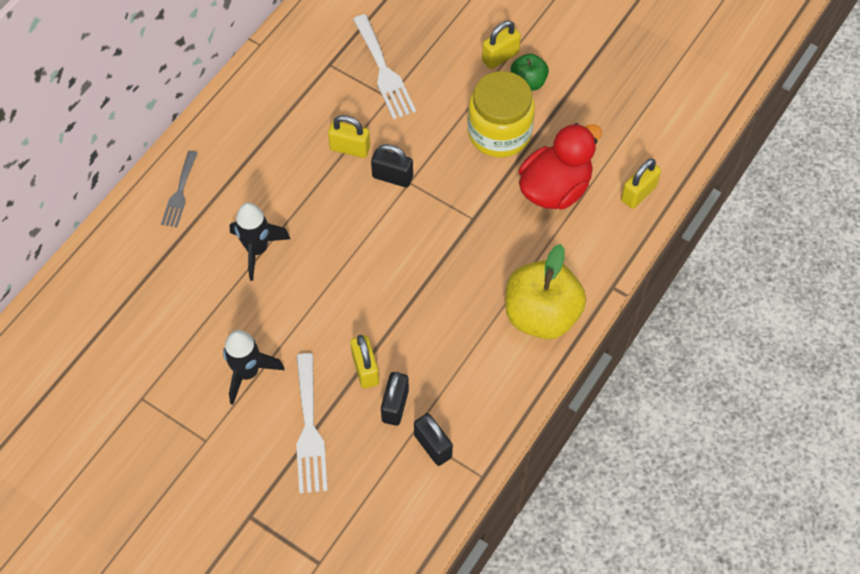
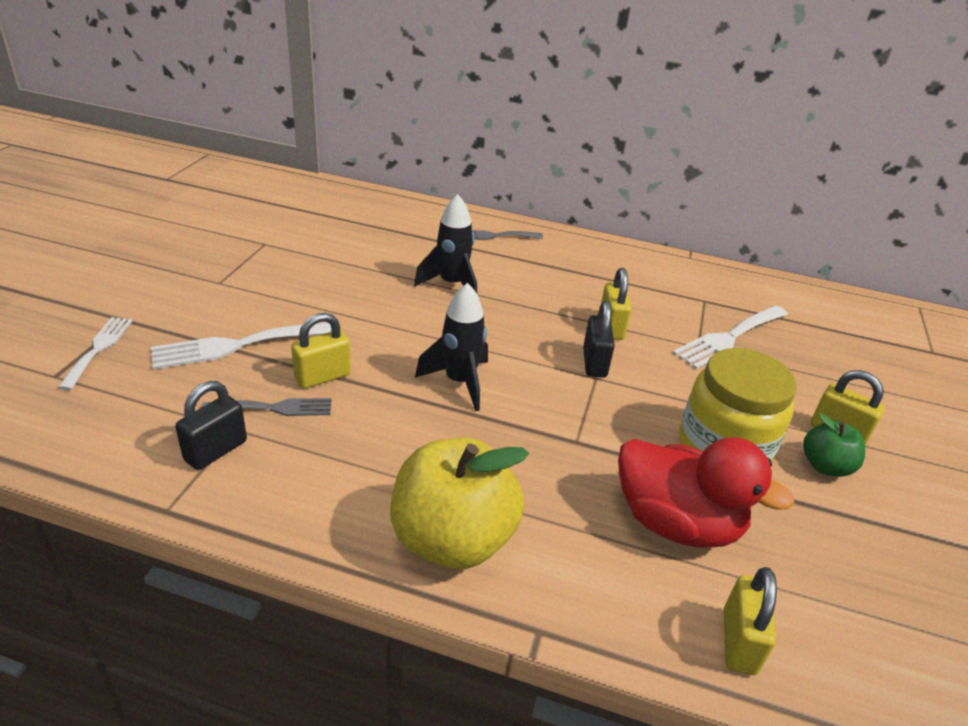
camera: 70 degrees right, 25 degrees down
(248, 373) = (302, 297): black rocket -> black rocket (459, 382)
(289, 533) = (98, 349): none -> white fork
(395, 405) = (274, 408): black padlock -> grey fork
(638, 193) = (739, 642): yellow padlock -> yellow padlock turned 75 degrees clockwise

